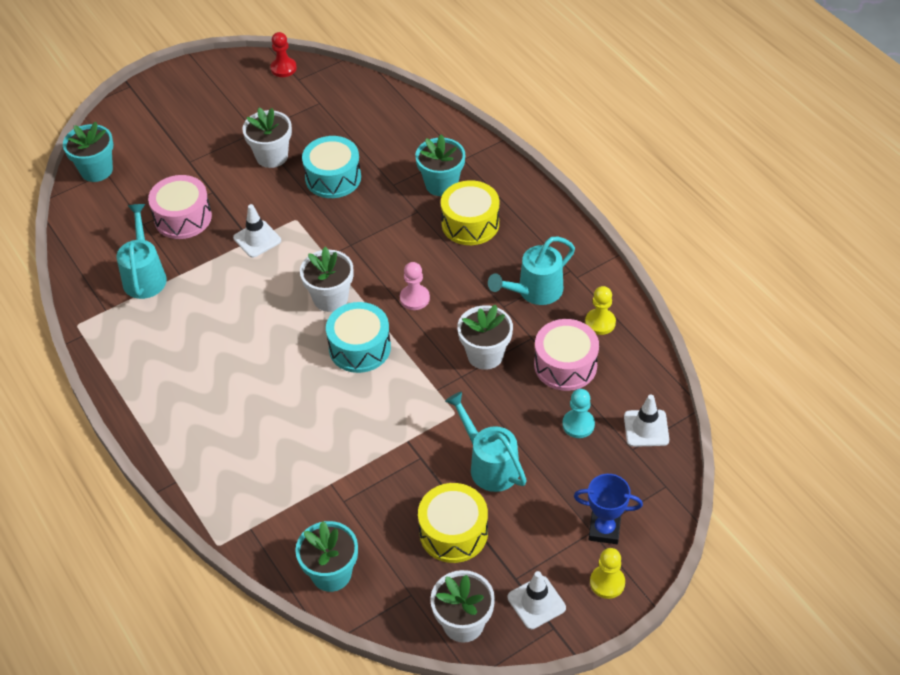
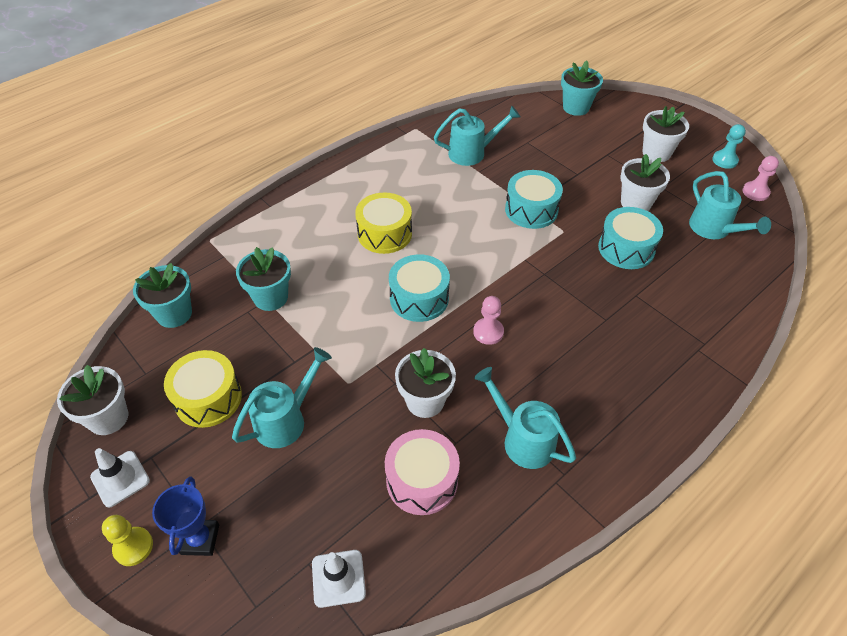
camera: 80 degrees right, 0 degrees up
(183, 218) = (541, 162): pink drum -> none
(257, 239) = (531, 210): white traffic cone -> turquoise drum
(283, 68) = (755, 192): red pawn -> pink pawn
(325, 110) = (714, 230): none -> turquoise watering can
(330, 298) = (474, 269): white flower pot -> white flower pot (656, 153)
(441, 184) = (652, 335): turquoise flower pot -> turquoise flower pot (270, 297)
(470, 223) = (604, 367): yellow drum -> yellow drum (384, 233)
(578, 424) = (340, 501): turquoise pawn -> turquoise pawn (724, 160)
(600, 322) = (491, 514): yellow pawn -> none

